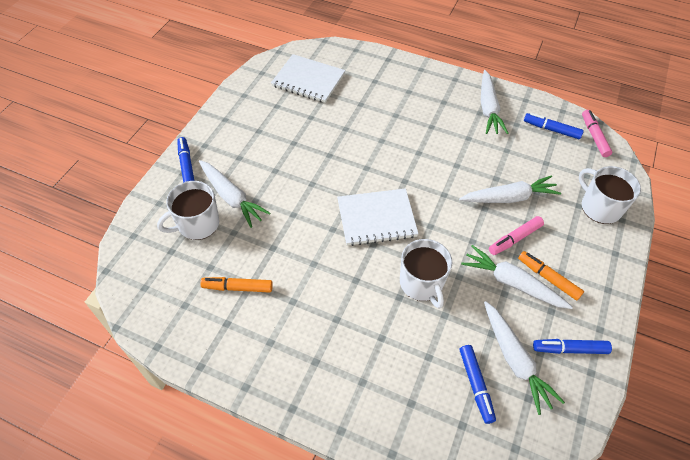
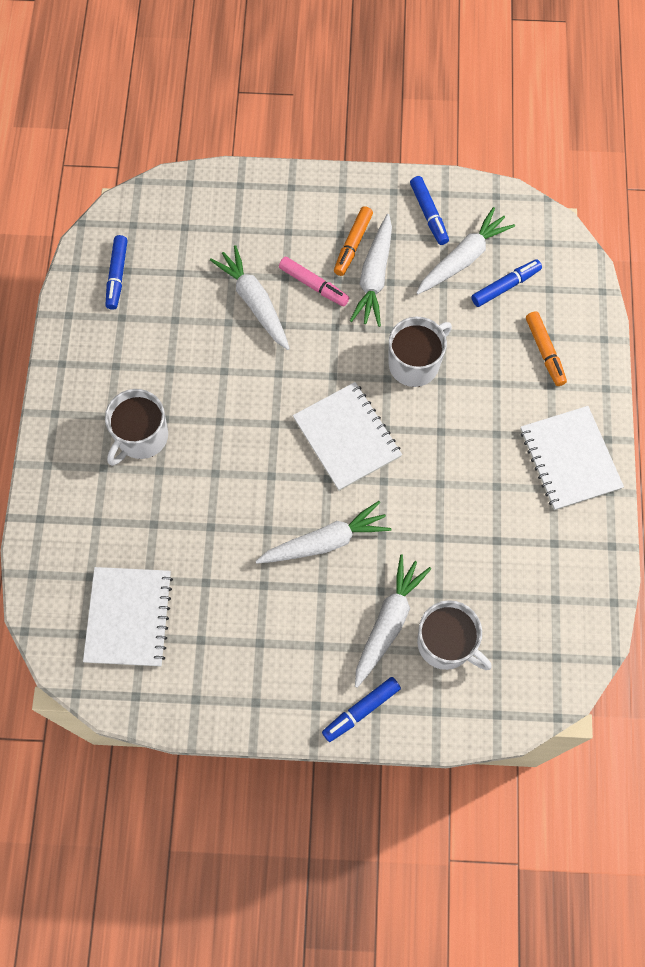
camera: 110 degrees left, 15 degrees up
(238, 288) = (508, 552): orange marker -> orange marker (544, 351)
(289, 367) = (570, 459): none -> white notebook
(488, 108) = (103, 357): white carrot -> white carrot (325, 541)
(594, 136) = (112, 226): pink marker -> none
(599, 207) = (230, 208): white mug -> white mug (141, 437)

